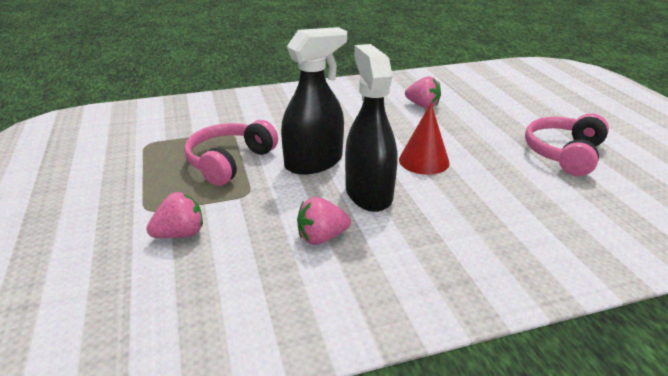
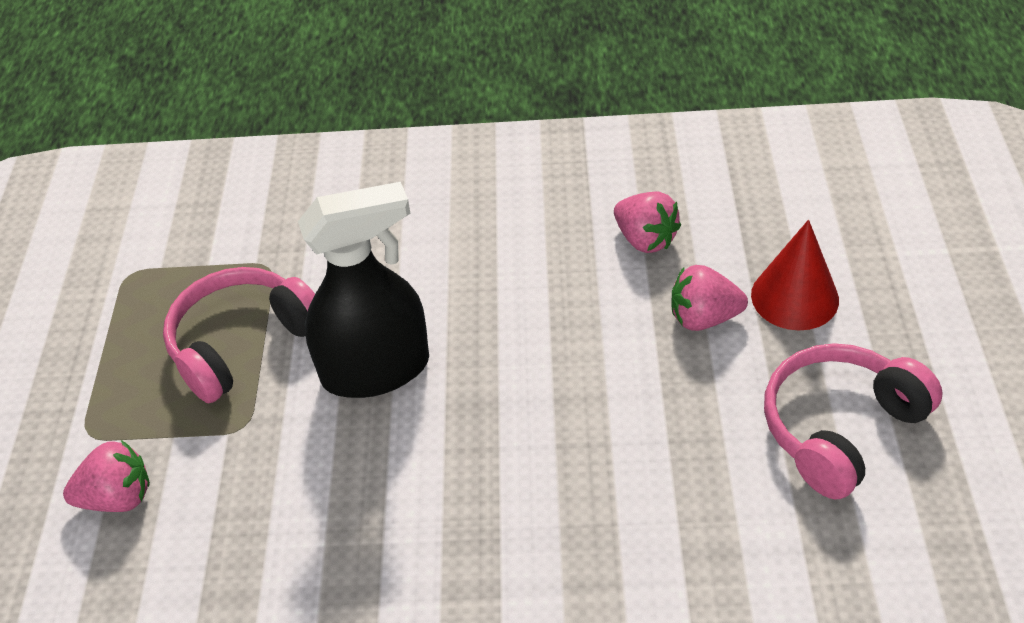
camera: 20 degrees right, 15 degrees up
(322, 237) = (316, 549): pink strawberry -> pink strawberry (703, 318)
(368, 193) = (432, 464): black spray bottle -> none
(424, 161) = (565, 400): red cone -> red cone (794, 297)

